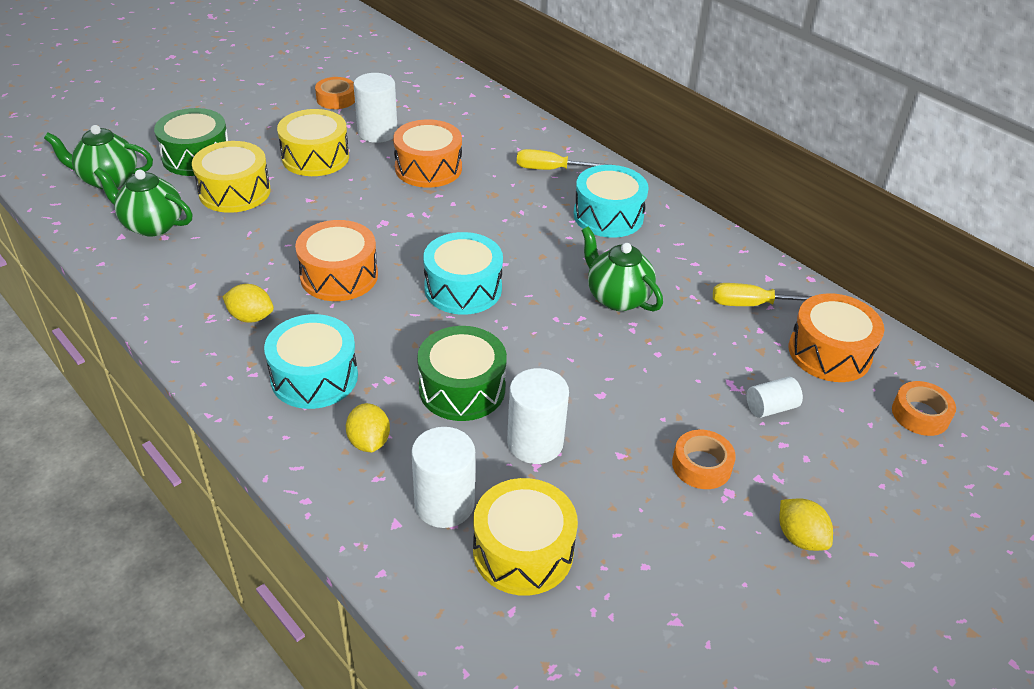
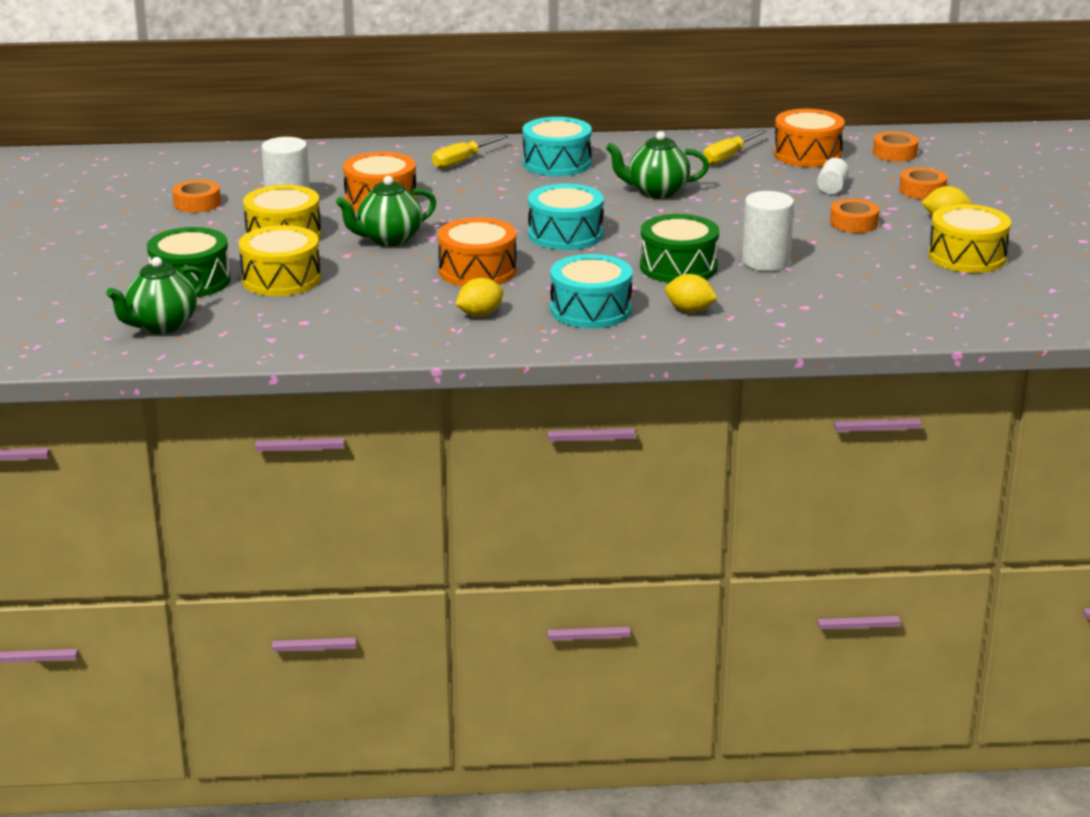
camera: 50 degrees left, 15 degrees down
(152, 225) = (276, 323): green teapot -> green teapot (388, 239)
(444, 504) = (784, 304): white cylinder -> none
(523, 551) = (856, 294): yellow drum -> yellow drum (967, 256)
(852, 481) = (922, 190): none -> orange tape

